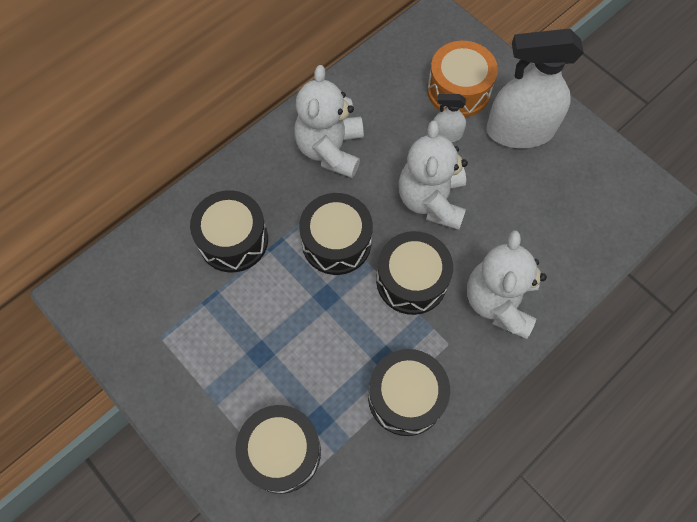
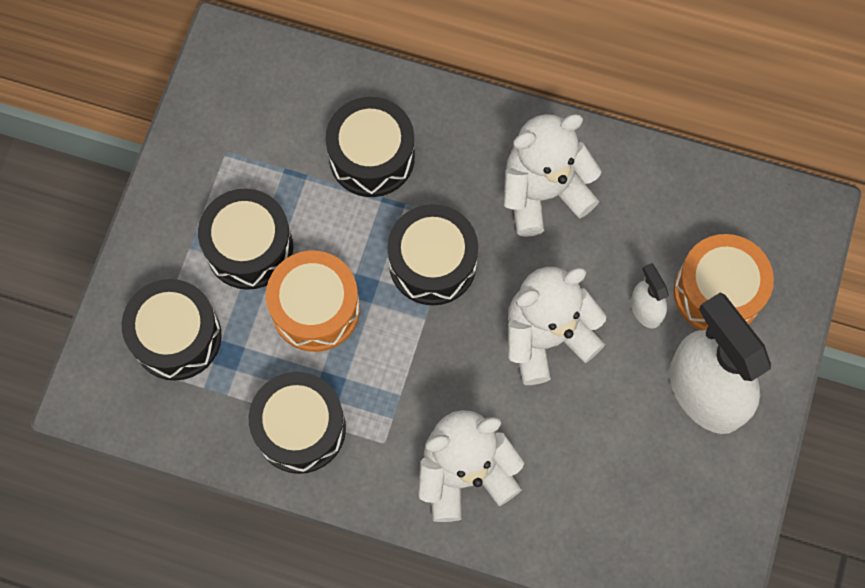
camera: 60 degrees right, 5 degrees up
(321, 337) = (315, 308): none -> orange drum
(411, 280) = (434, 366): black drum -> black drum (249, 247)

